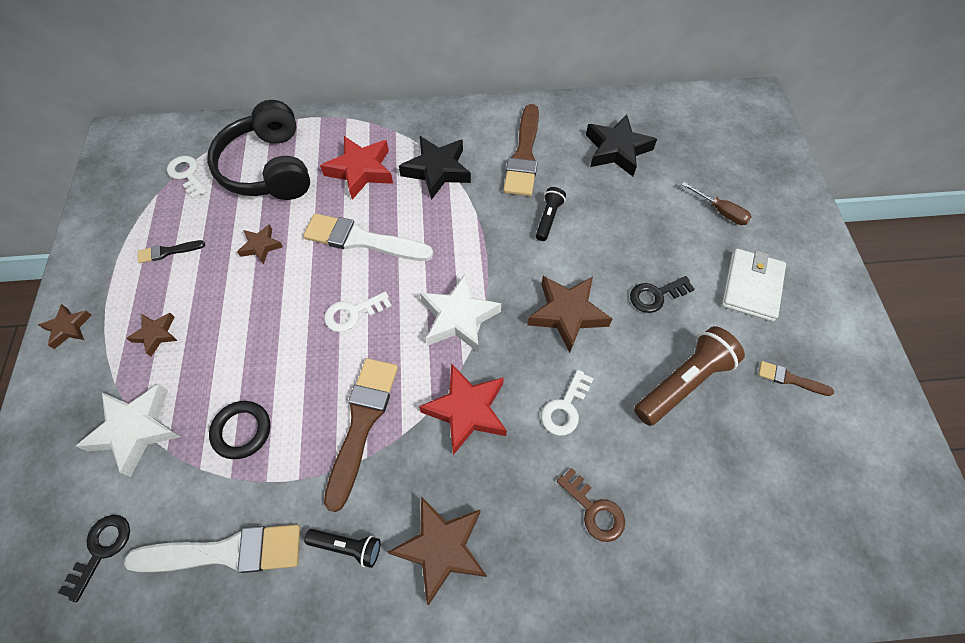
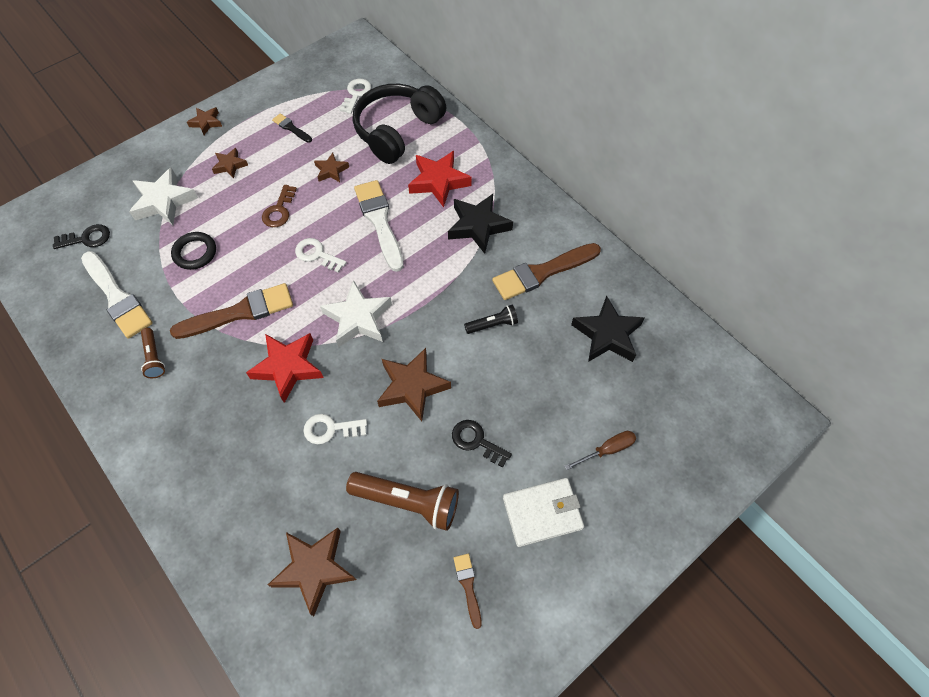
camera: 55 degrees right, 0 degrees up
(347, 547) = (154, 357): black flashlight -> brown flashlight
(441, 548) = (182, 411): brown star -> brown star (314, 569)
(594, 510) = (262, 491): brown key -> brown key (279, 210)
(721, 211) = (607, 450): brown screwdriver -> brown screwdriver turned 120 degrees counterclockwise

